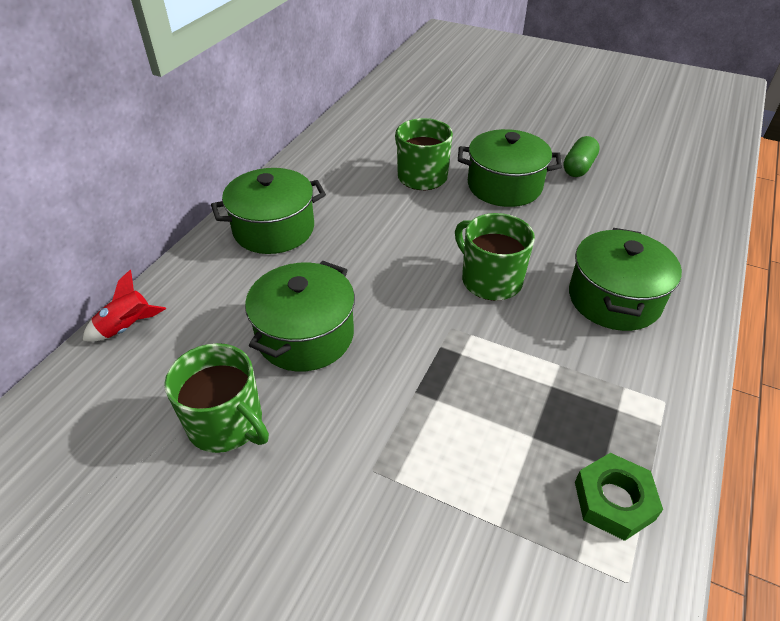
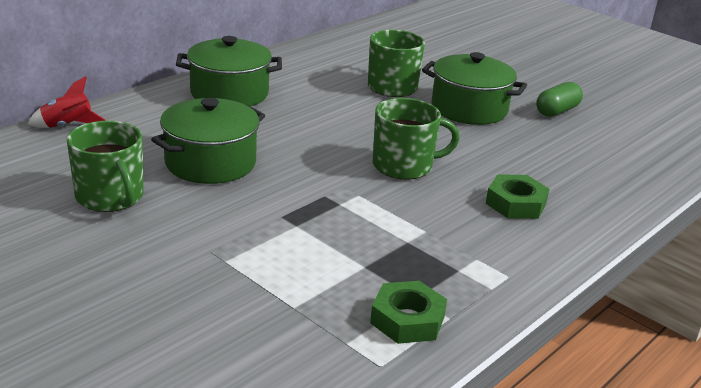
camera: 15 degrees right, 15 degrees down
(490, 280) = (404, 166): green mug -> green mug turned 105 degrees clockwise
(614, 299) = (515, 203): green pot -> green nut

